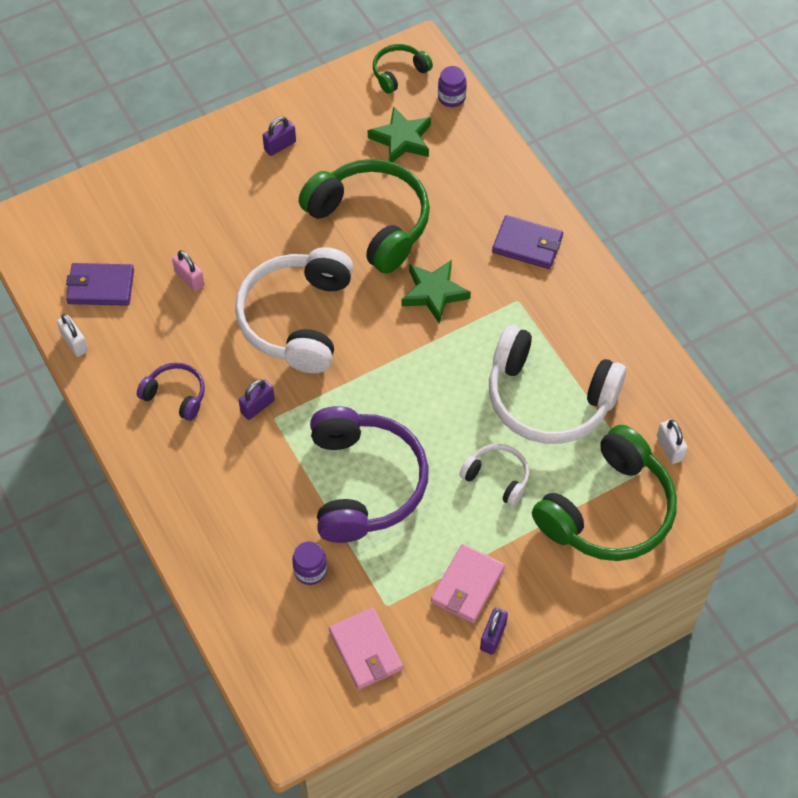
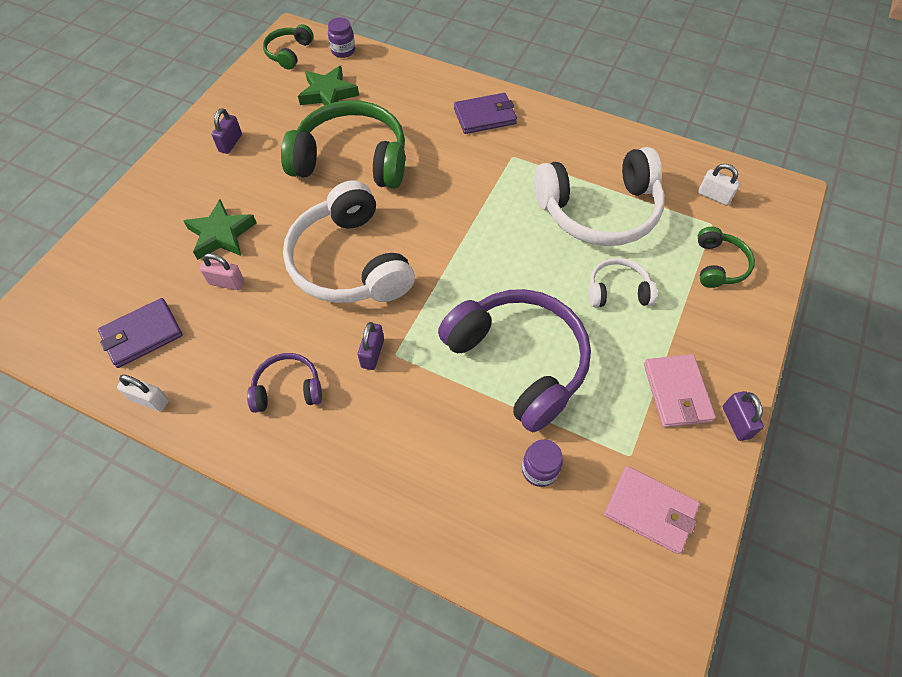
camera: 35 degrees left, 0 degrees up
(434, 293) = (445, 184): green star -> green star (221, 234)
(608, 510) = (718, 265): green headphones -> green headphones, size x0.49

